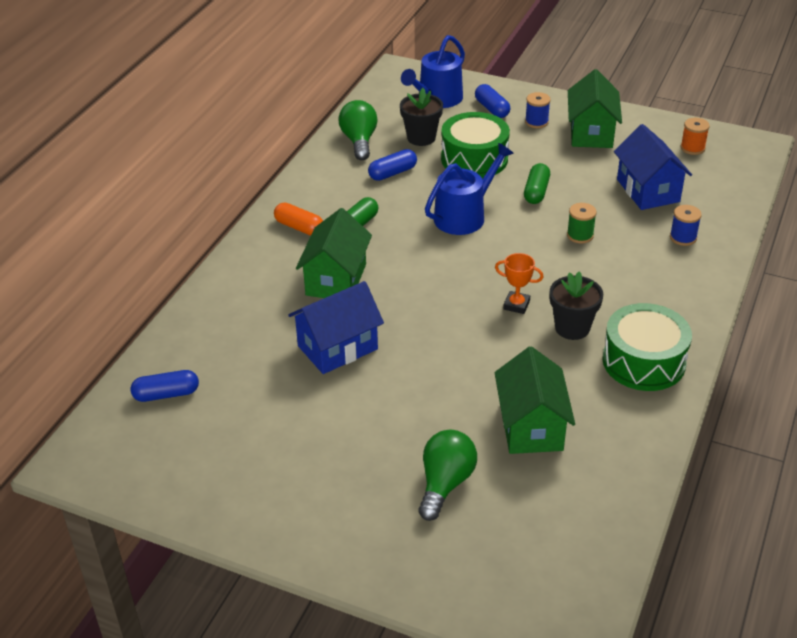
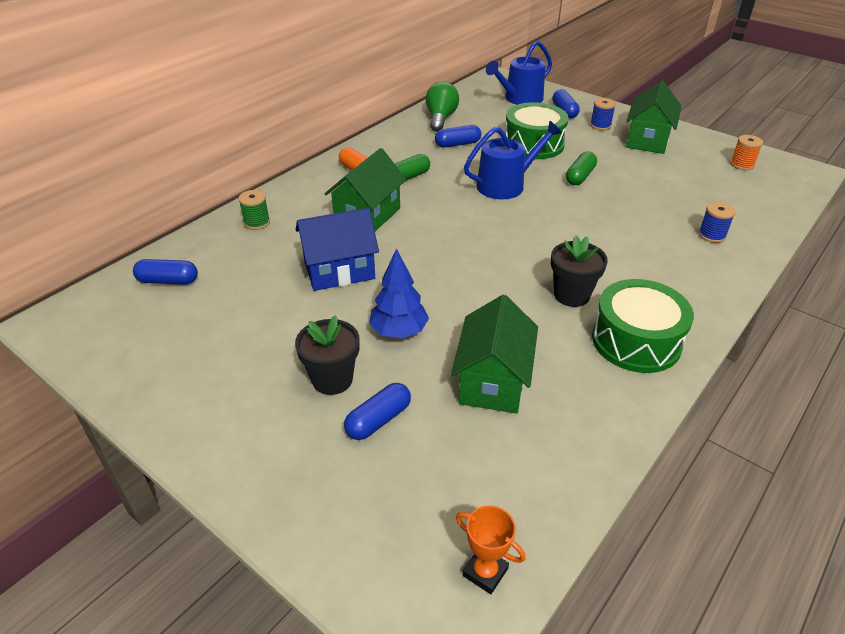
camera: 15 degrees right, 0 degrees up
(421, 138) = (494, 123): black flower pot -> black flower pot (332, 379)
(426, 398) = (399, 331): none -> blue tree
(445, 483) = (378, 420): green light bulb -> blue capsule
(516, 305) = (524, 265): orange trophy -> orange trophy (485, 572)
(580, 235) = (608, 217): green spool -> green spool (257, 223)
(648, 190) = (687, 191): blue house -> none

